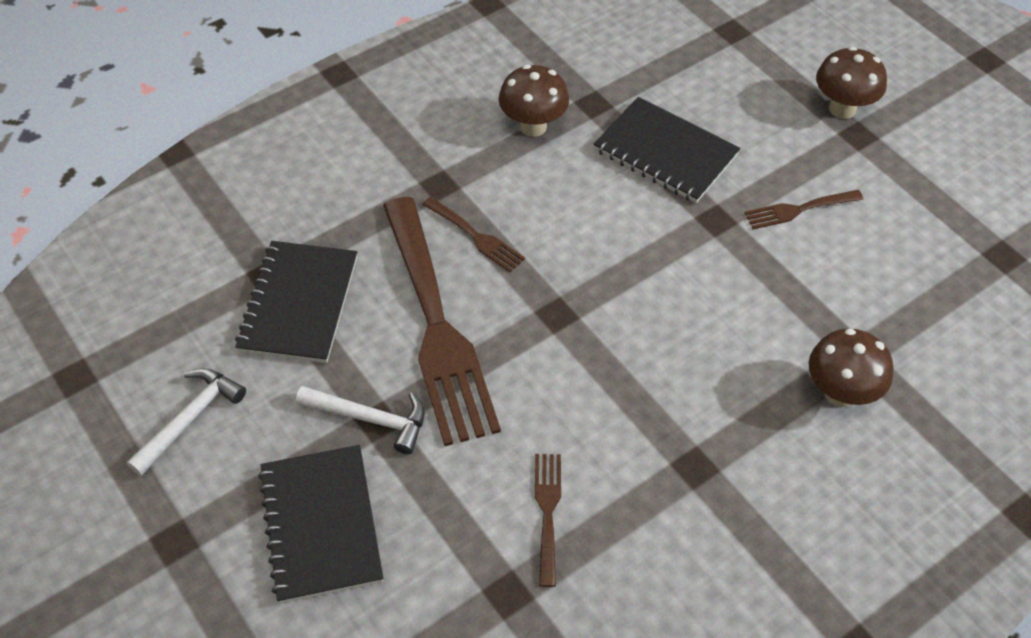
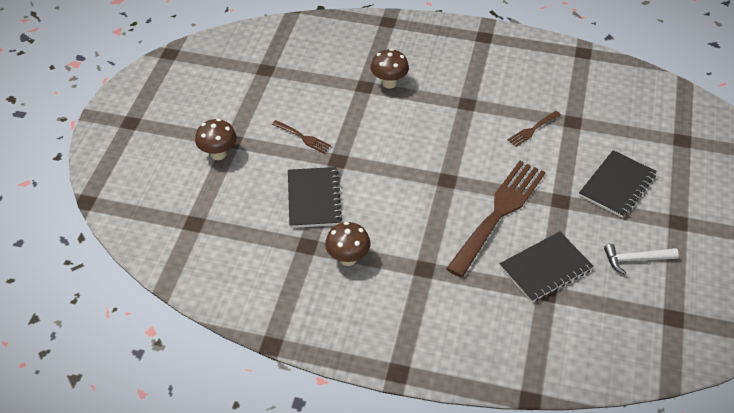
camera: 130 degrees left, 5 degrees down
(370, 419) = (563, 203): white hammer -> none
(476, 236) = (439, 233): brown fork -> none

